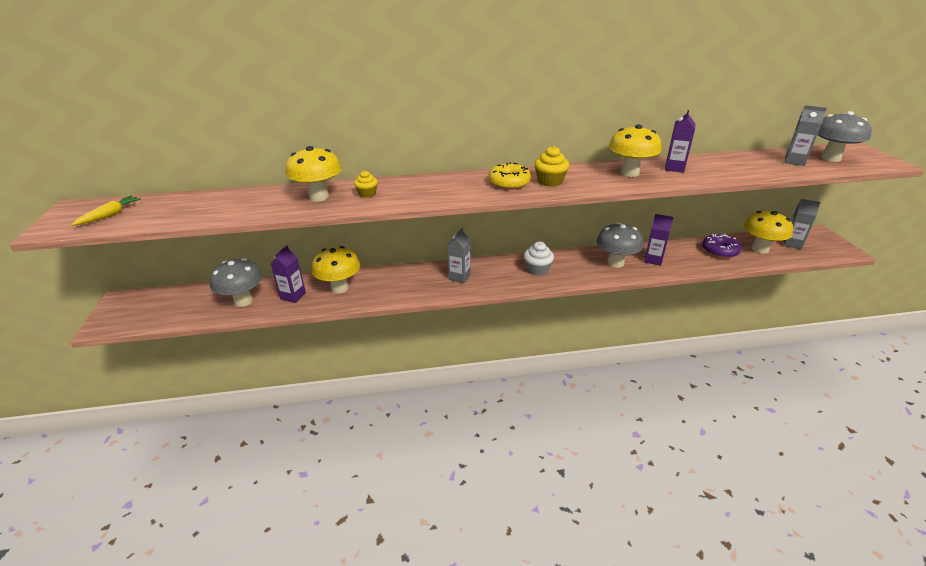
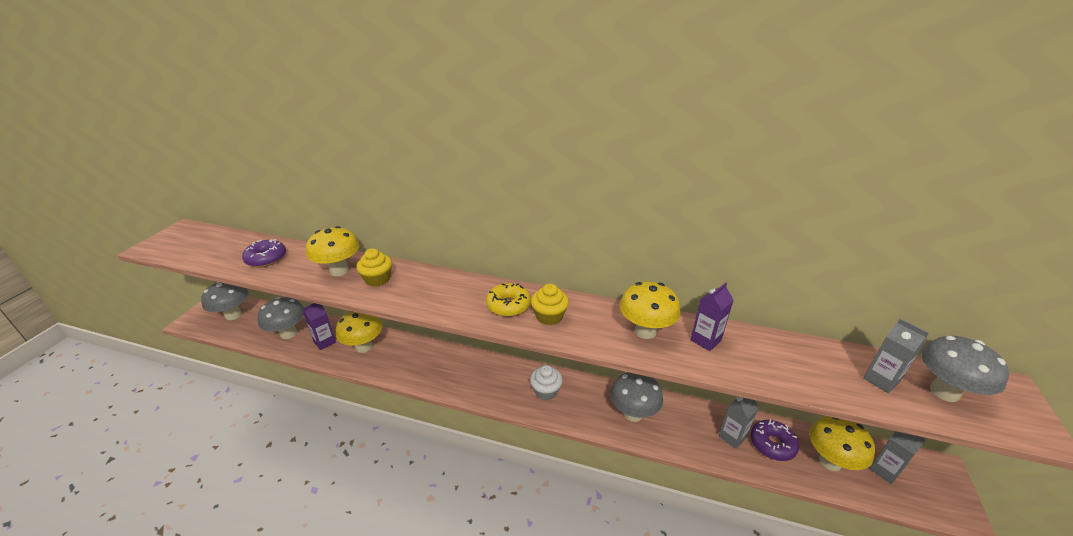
camera: 25 degrees right, 0 degrees up
(110, 215) = (194, 244): yellow carrot -> none
(156, 305) = (233, 315): none -> grey mushroom
(222, 206) = (266, 259): none -> purple donut
(367, 194) = (377, 279): yellow cupcake -> yellow cupcake, size x1.52
(459, 277) = (467, 372): grey carton -> grey carton (732, 437)
(653, 260) = (679, 426): purple carton -> none

